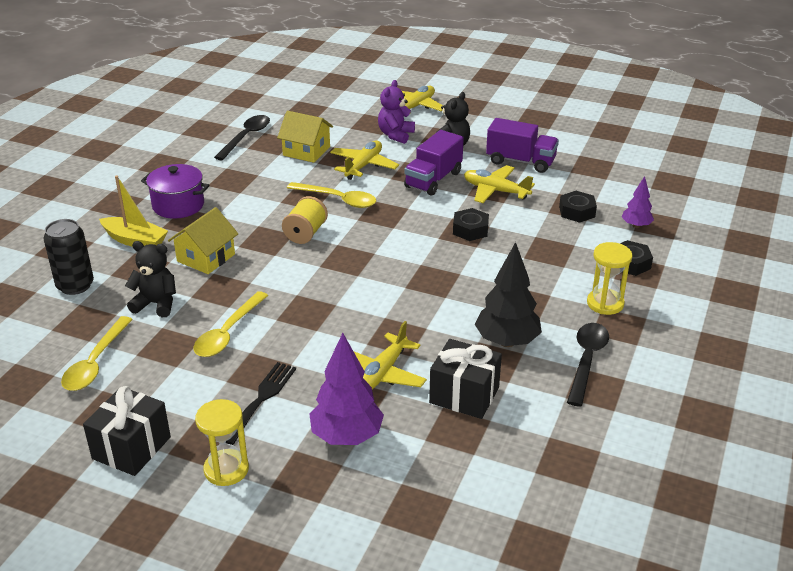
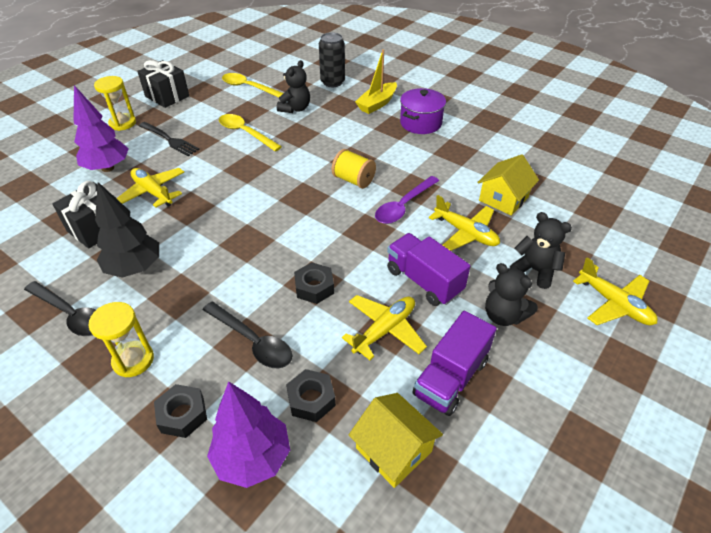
camera: 105 degrees right, 10 degrees up
(206, 258) = (340, 130): yellow house -> yellow house (394, 450)
(246, 137) = (536, 165): black spoon -> black spoon (252, 341)
(338, 199) = (403, 206): yellow spoon -> purple spoon
(395, 135) = (535, 270): purple teddy bear -> black teddy bear
(636, 226) = (253, 458): purple tree -> purple tree, size x1.79

